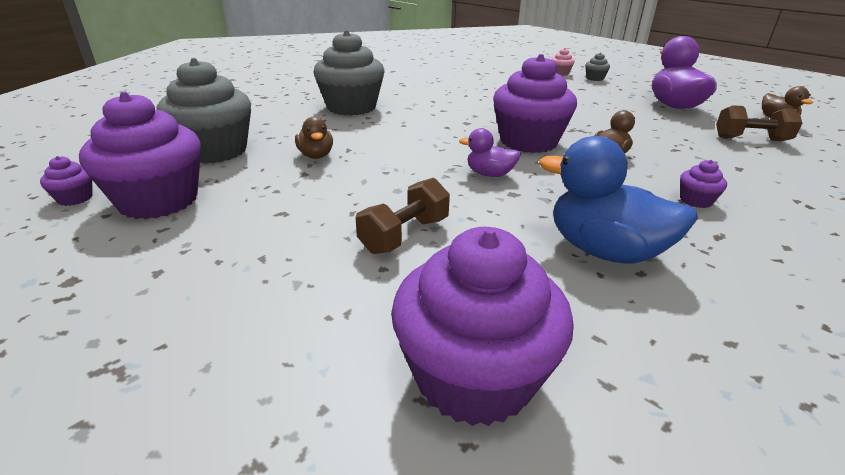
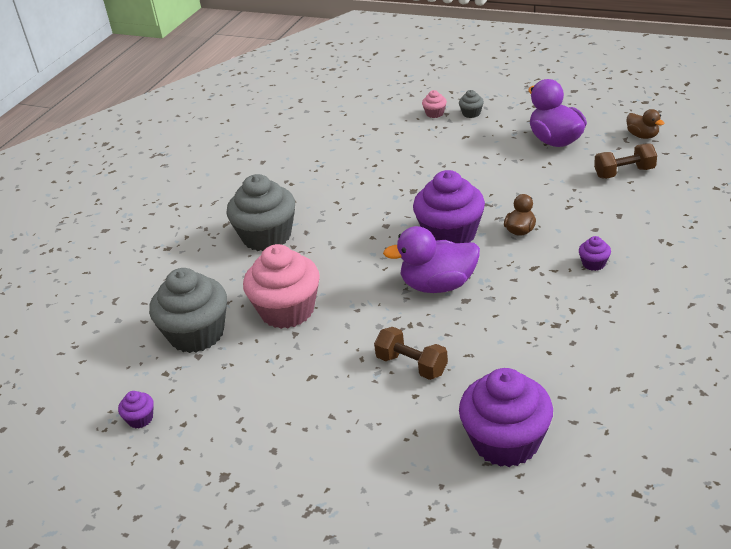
camera: 15 degrees left, 5 degrees up
(158, 200) = (208, 398): purple cupcake -> none
(316, 155) = (287, 310): brown duck -> pink cupcake
(404, 235) = (412, 365): brown dumbbell -> brown dumbbell turned 75 degrees counterclockwise
(489, 174) = (438, 285): purple duck -> purple duck, size x1.88
(604, 251) = (545, 332): blue duck -> none

